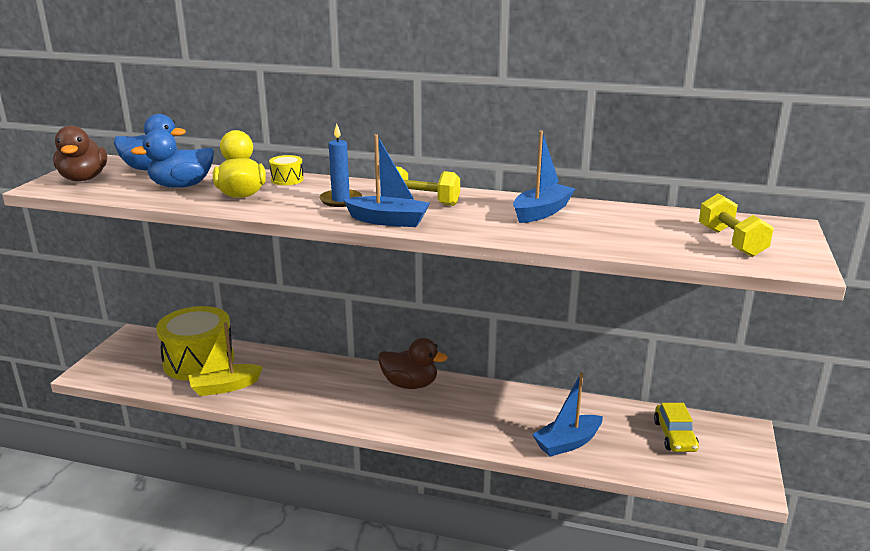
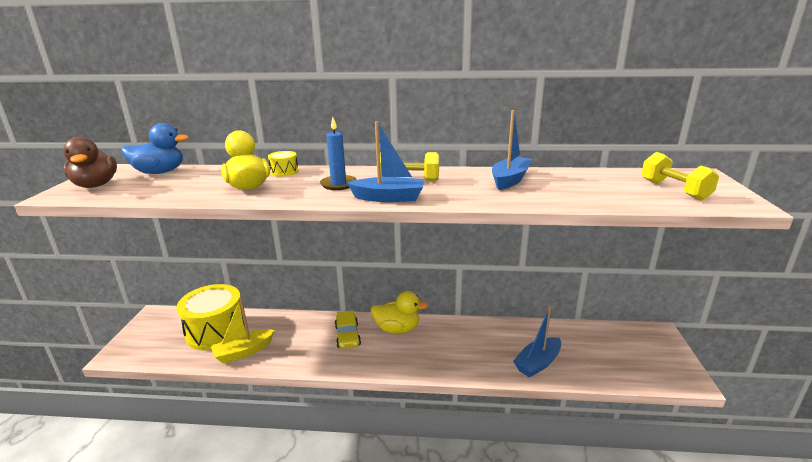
camera: 10 degrees left, 0 degrees up
(181, 186) = (191, 184): blue duck -> none
(410, 384) = (397, 329): brown duck -> yellow duck
(674, 436) = (613, 345): yellow car -> yellow car (347, 336)

